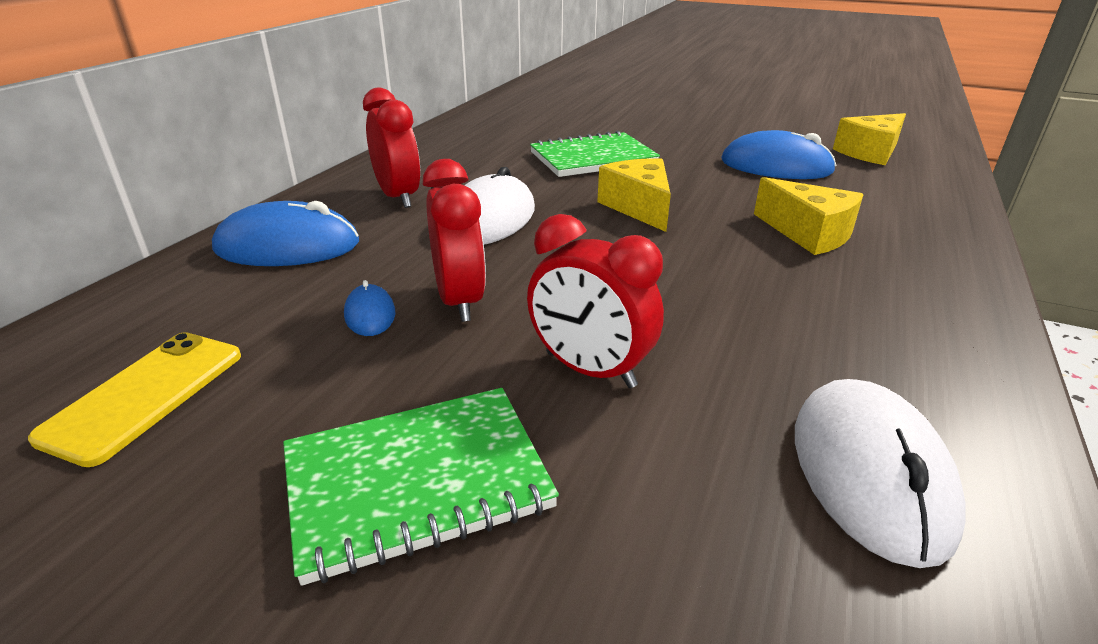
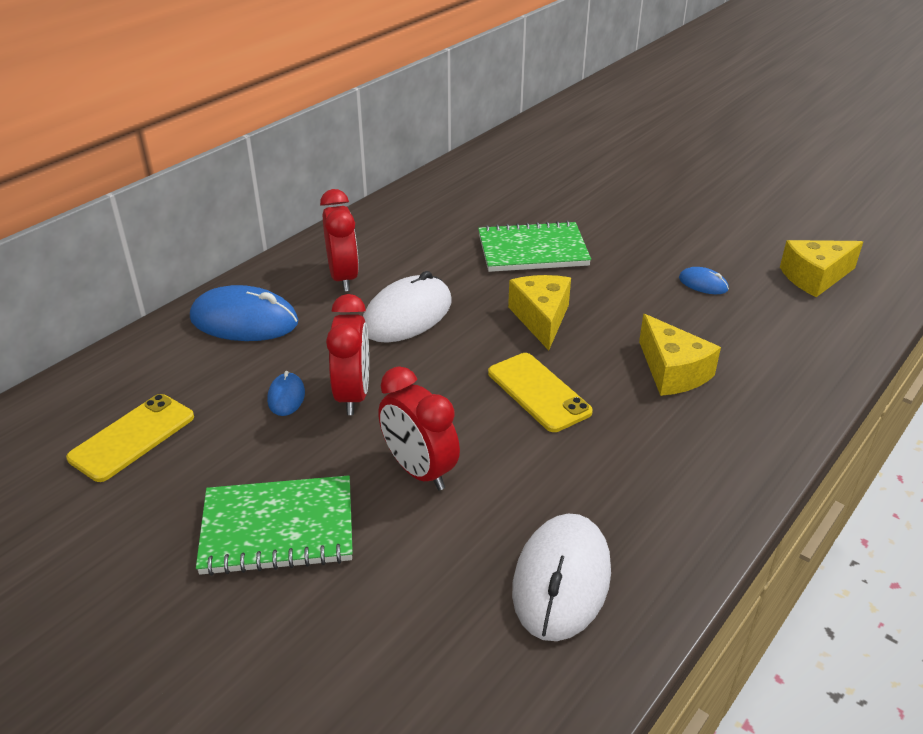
camera: 15 degrees right, 5 degrees up
(682, 269) = (538, 392): none -> yellow phone
(776, 166) = (703, 284): blue mouse -> blue mouse, size x0.48

